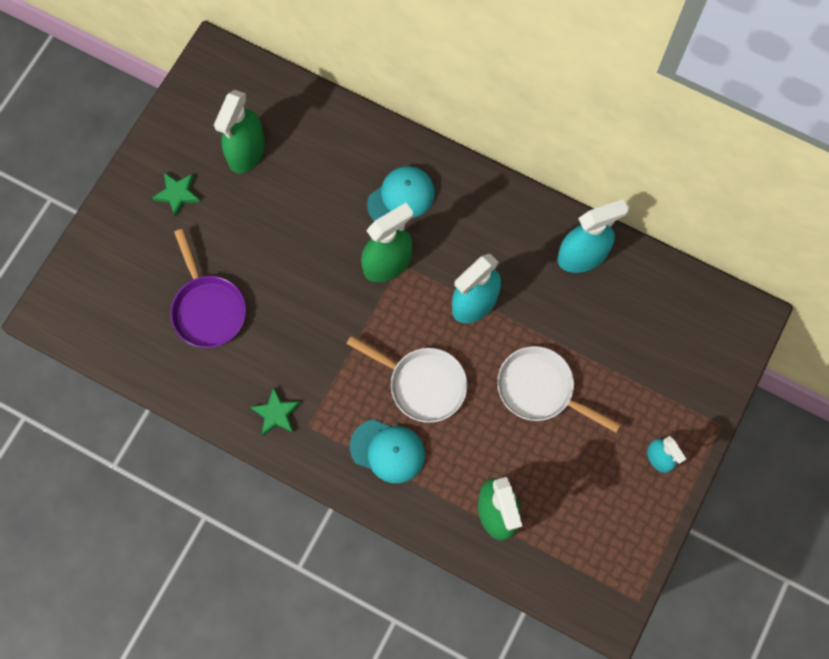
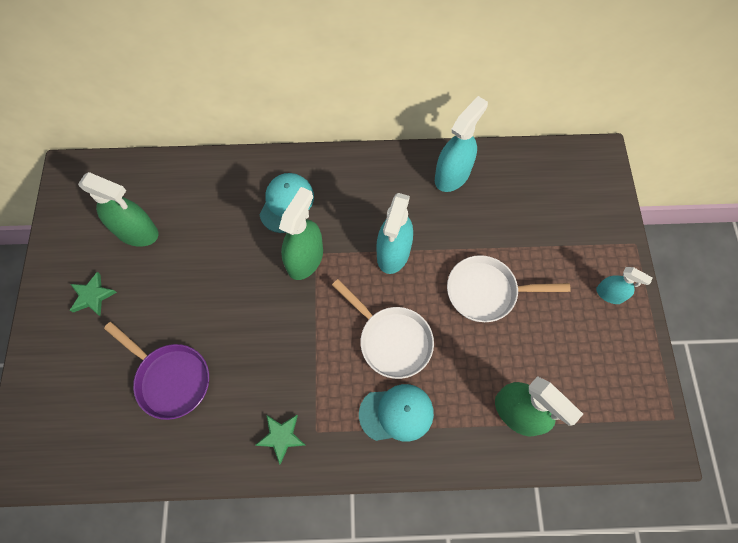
camera: 30 degrees left, 5 degrees down
(246, 152) = (137, 232): green spray bottle -> green spray bottle turned 60 degrees counterclockwise
(422, 384) = (391, 340): white pan -> white pan turned 45 degrees clockwise

